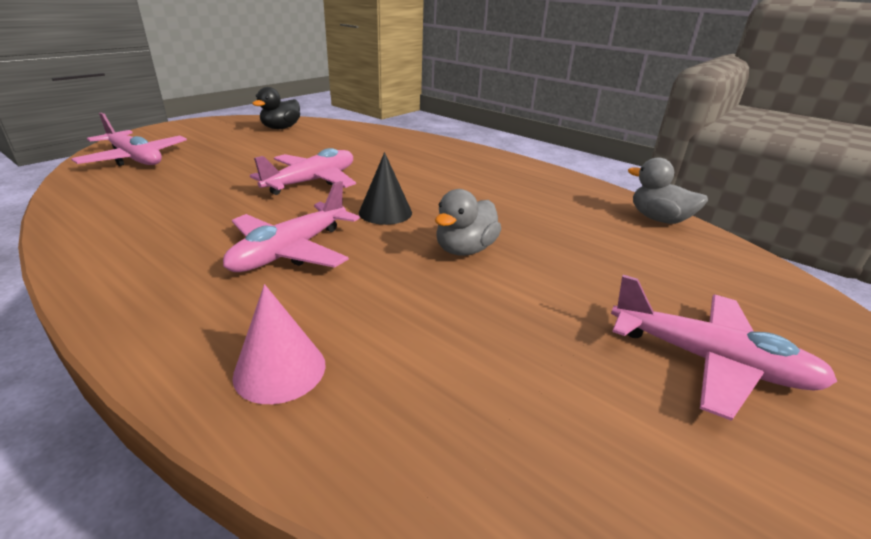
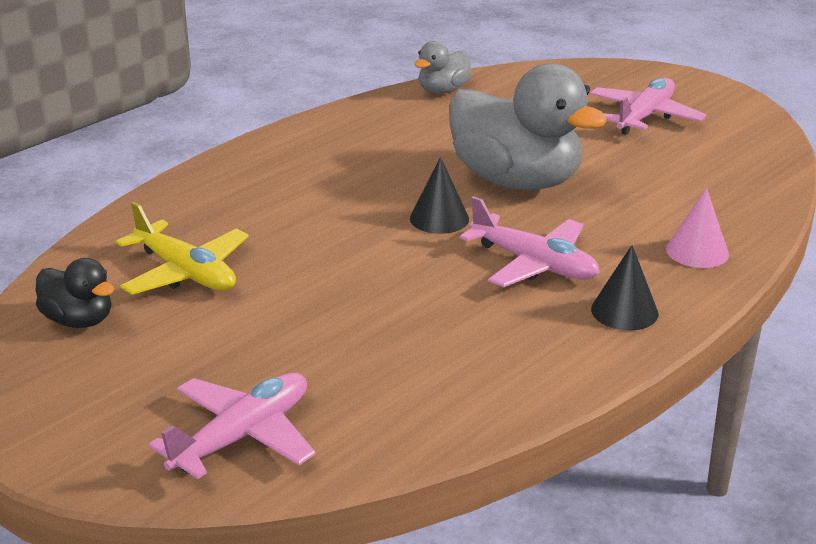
camera: 85 degrees left, 0 degrees up
(171, 297) = (624, 311): none -> black cone
(312, 182) = (348, 268): pink plane -> none
(322, 144) = (186, 272): none -> yellow plane
(465, 249) = (516, 181): grey duck -> grey duck, size x2.06

